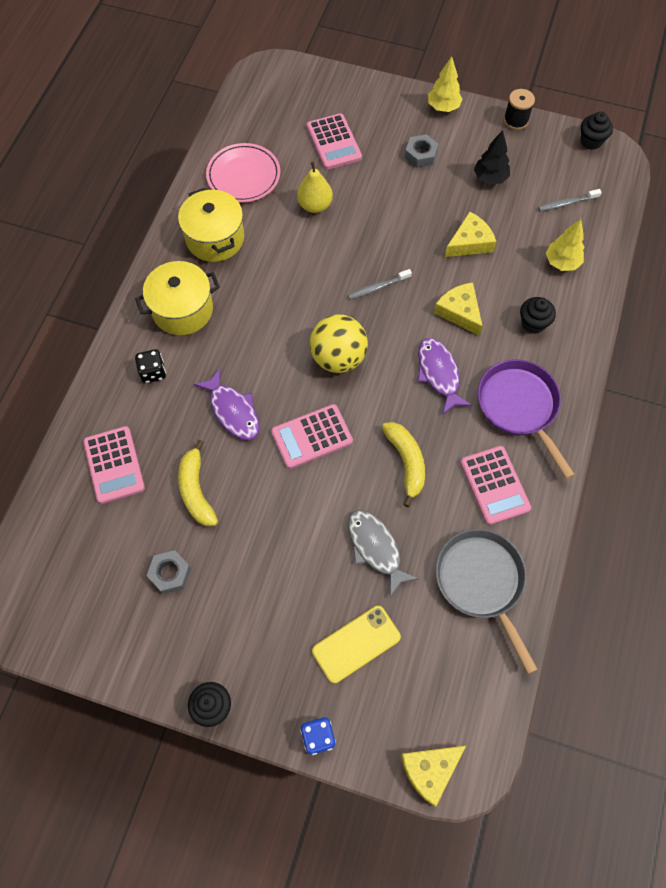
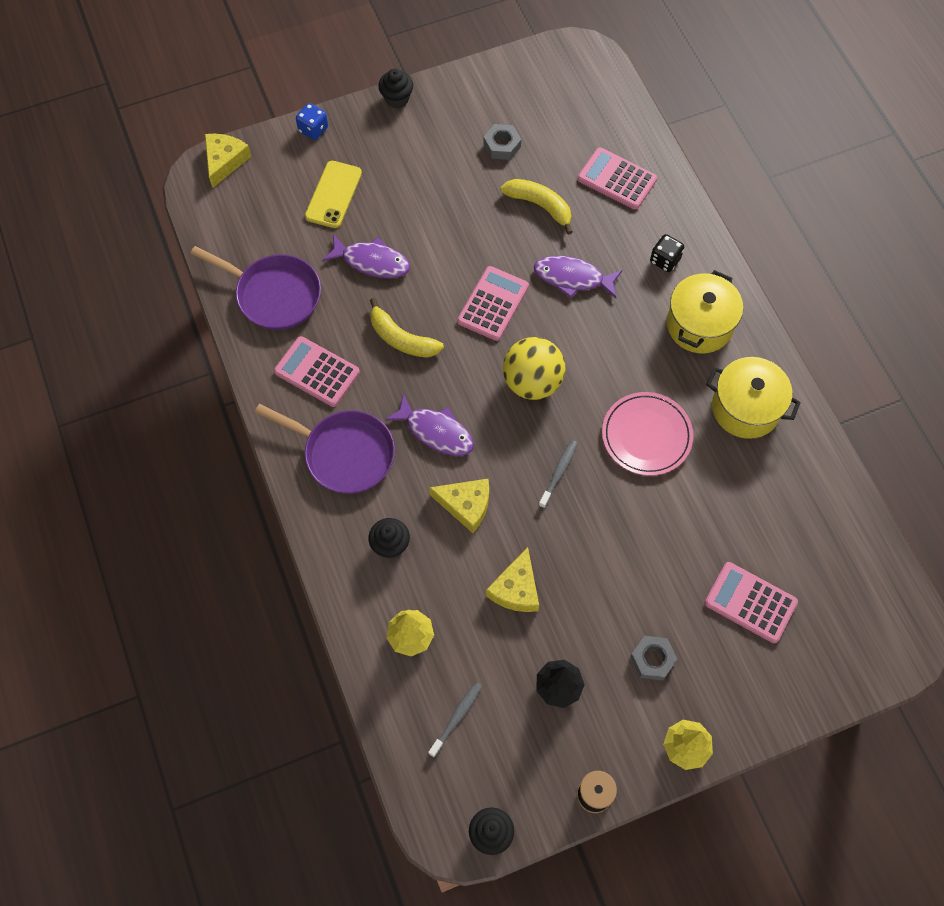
camera: 140 degrees right, 0 degrees up
(243, 175) = (792, 492): pink plate -> pink plate (646, 435)
(315, 205) = (695, 513): yellow pear -> none
(376, 548) = (371, 261): grey fish -> purple fish
(482, 582) = (274, 294): grey pan -> purple pan

